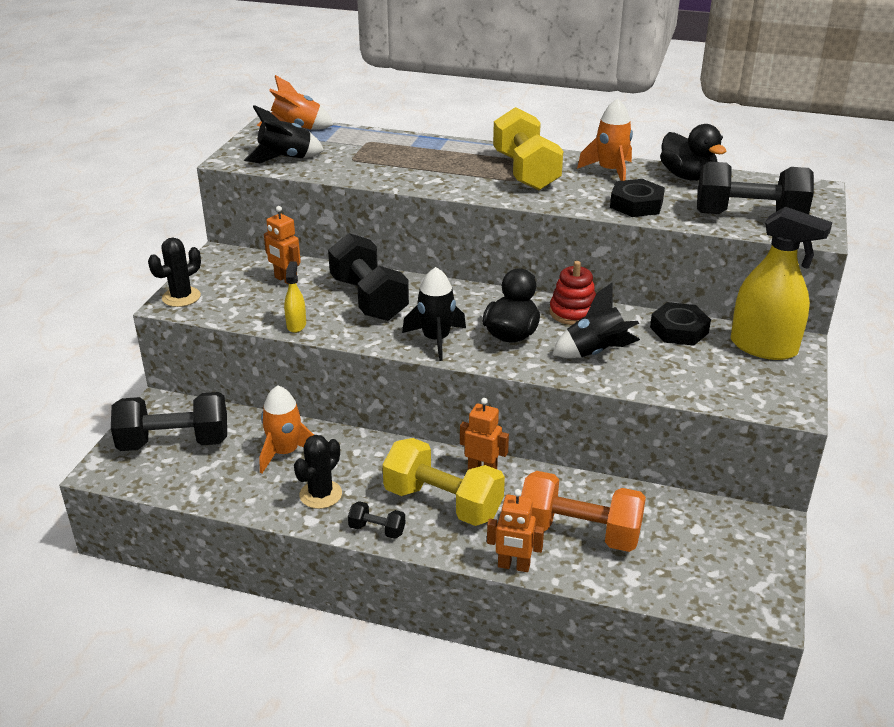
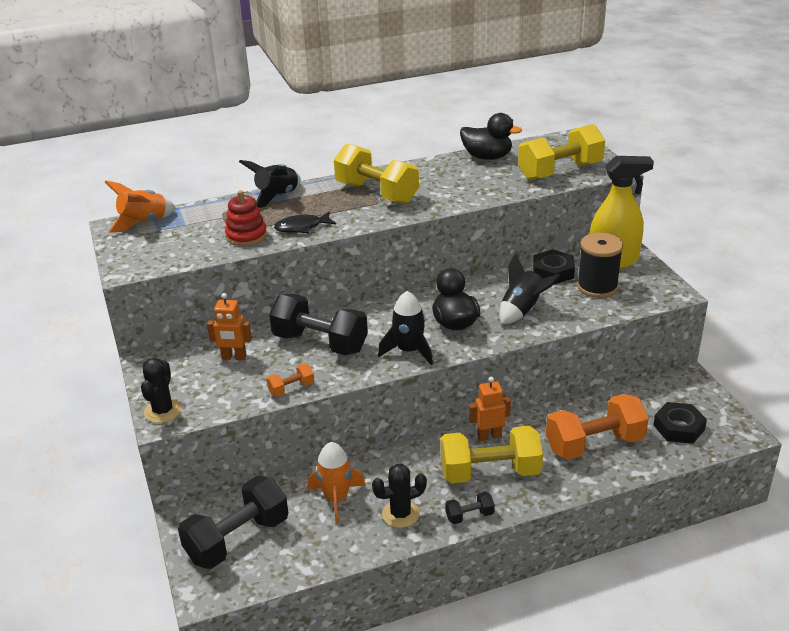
camera: 35 degrees left, 0 degrees up
(285, 158) = (173, 252): black rocket -> black rocket (277, 196)
(296, 325) = (291, 388): yellow spray bottle -> orange dumbbell
(320, 494) = (400, 514): black cactus -> black cactus turned 75 degrees clockwise
(415, 177) = (302, 227): none -> black fish
(513, 566) = (582, 488): orange robot -> none
(573, 312) = (474, 289): red stacking toy -> red stacking toy (246, 236)
(610, 171) = (433, 171): orange rocket -> none
(636, 204) = (483, 190): black nut -> black nut (678, 427)
(709, 364) = (597, 287): none -> black spool
(749, 216) = (560, 171): black dumbbell -> yellow dumbbell

